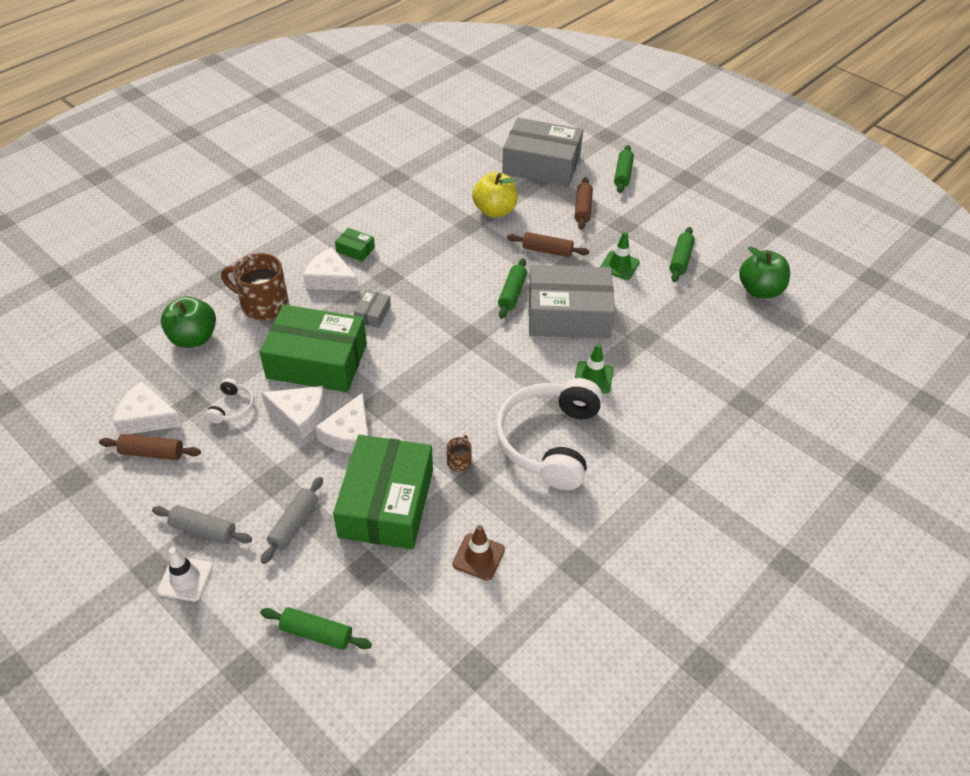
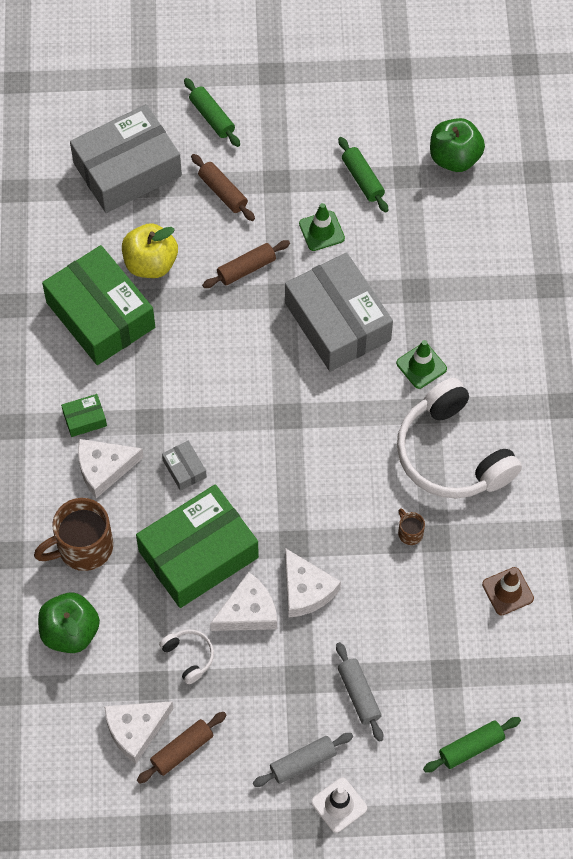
camera: 45 degrees left, 15 degrees up
(386, 503) = (400, 615): green box -> green box (100, 315)
(512, 293) = (270, 342): green rolling pin -> none
(568, 314) = (337, 321): grey box -> grey box turned 75 degrees counterclockwise

